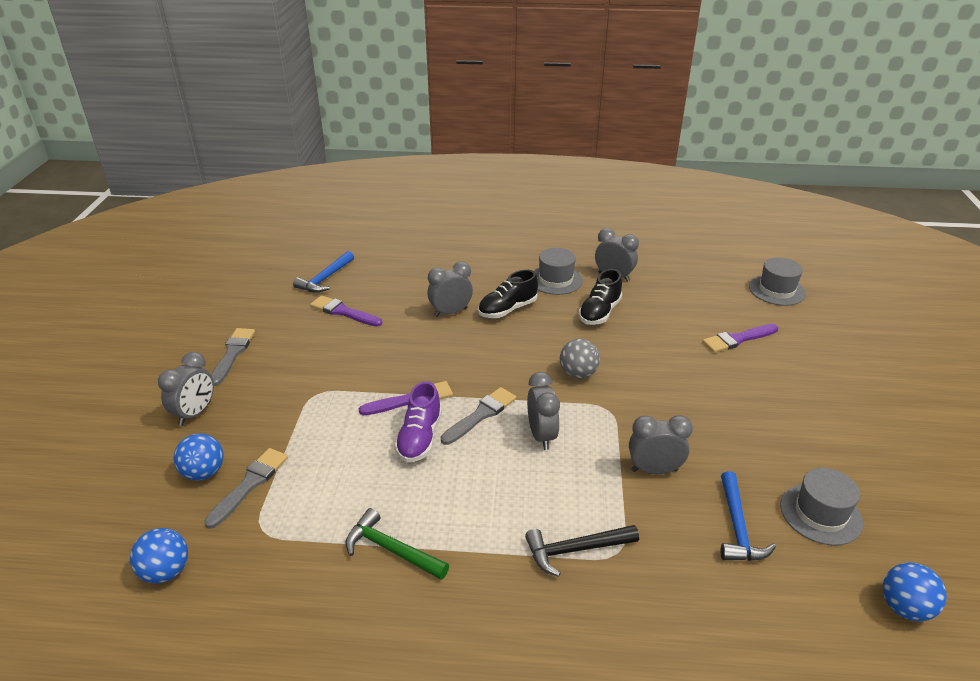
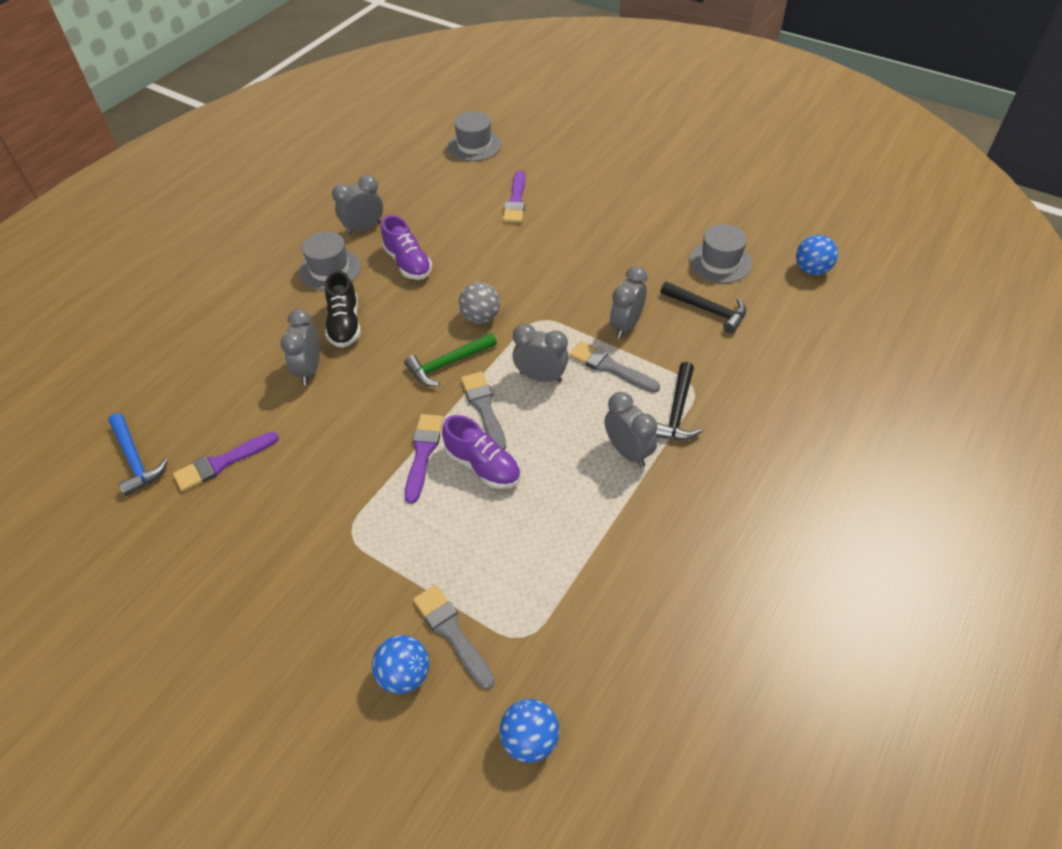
camera: 60 degrees left, 15 degrees up
(195, 413) = (294, 664): grey clock -> grey clock (628, 452)
(232, 354) = (208, 598): grey brush -> grey brush (610, 367)
(391, 550) = (608, 536): green hammer -> green hammer (448, 364)
(599, 312) = (408, 263): black shoe -> purple shoe
(737, 527) = (707, 310): blue hammer -> black hammer

